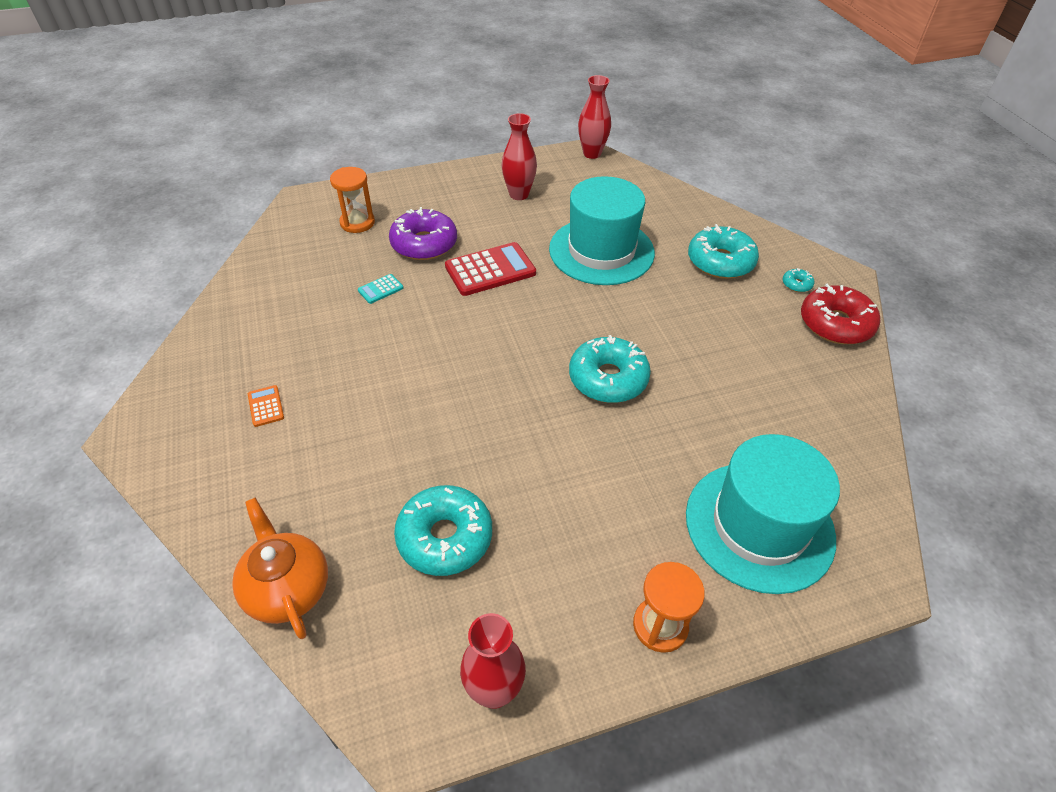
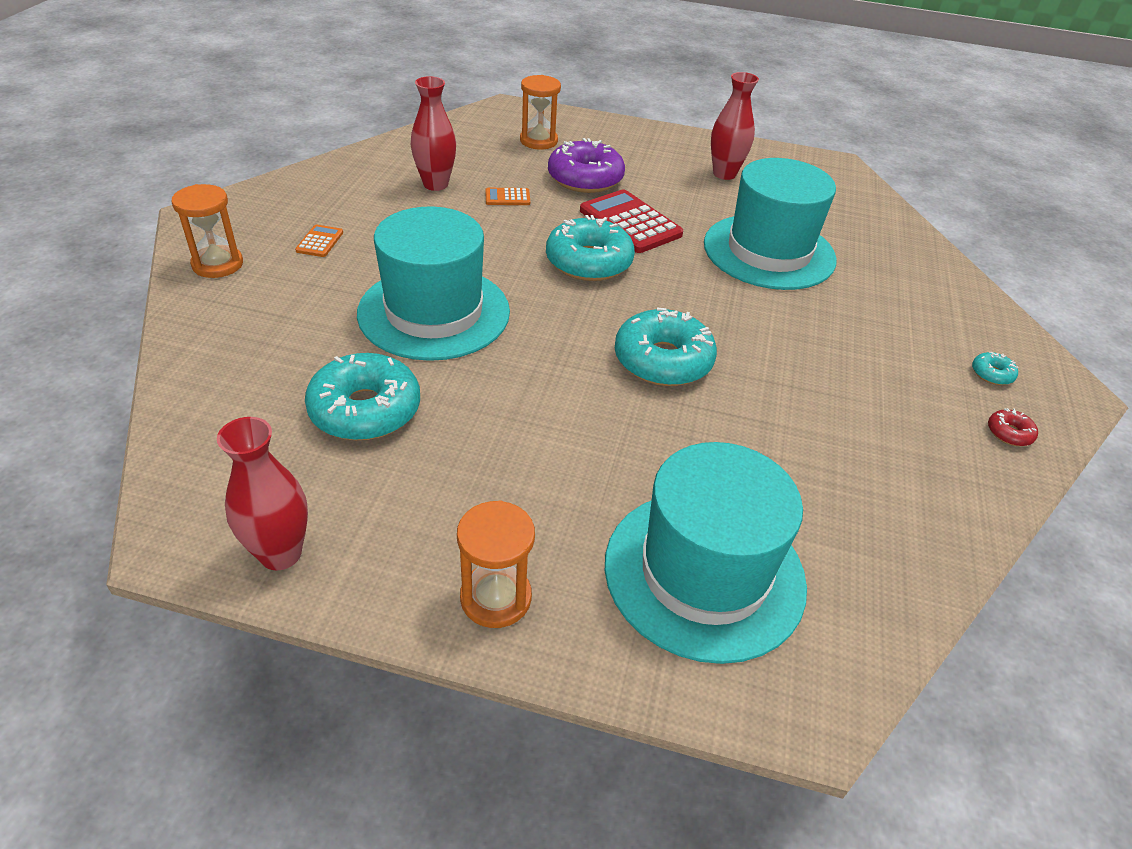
camera: 30 degrees right, 5 degrees down
(196, 474) = (217, 264): none -> orange hourglass
(287, 588) = (198, 378): orange teapot -> none
(380, 289) = (507, 197): turquoise calculator -> orange calculator
(418, 424) = (434, 312): none -> turquoise hat
(490, 270) = (630, 223): red calculator -> red calculator turned 135 degrees counterclockwise
(592, 153) = (844, 167): red vase -> red vase (435, 184)
(720, 261) = (908, 314): turquoise donut -> turquoise donut (588, 262)
(835, 324) = (1009, 433): red donut -> red donut, size x0.43

